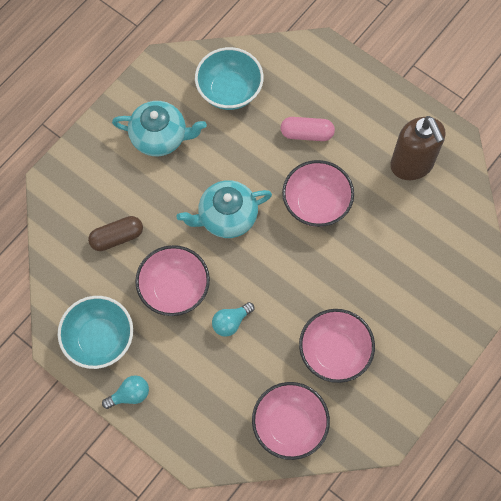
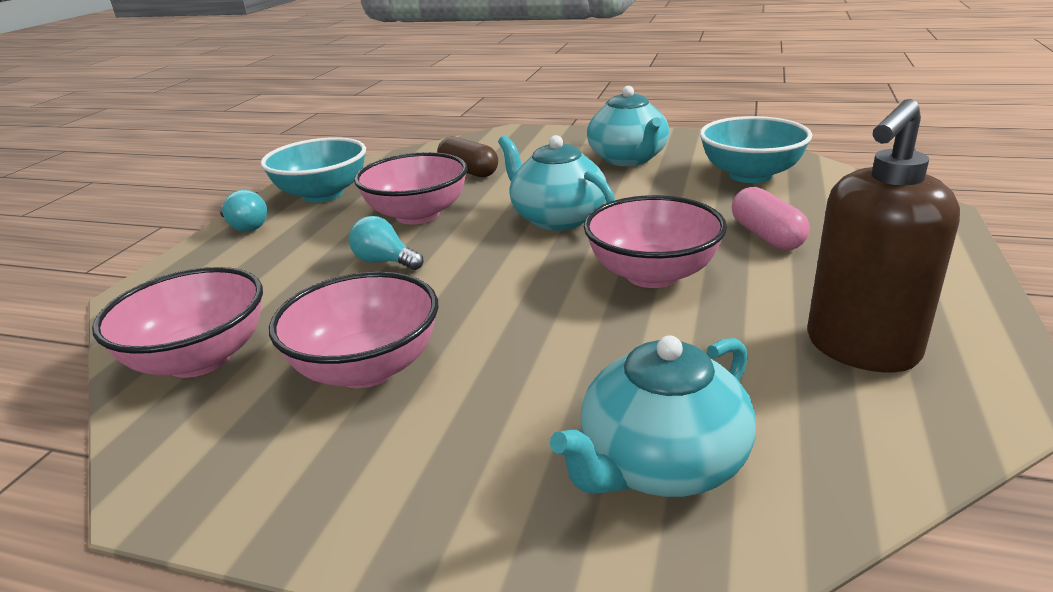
camera: 70 degrees right, 40 degrees down
(441, 268) = (661, 463): none -> turquoise teapot

